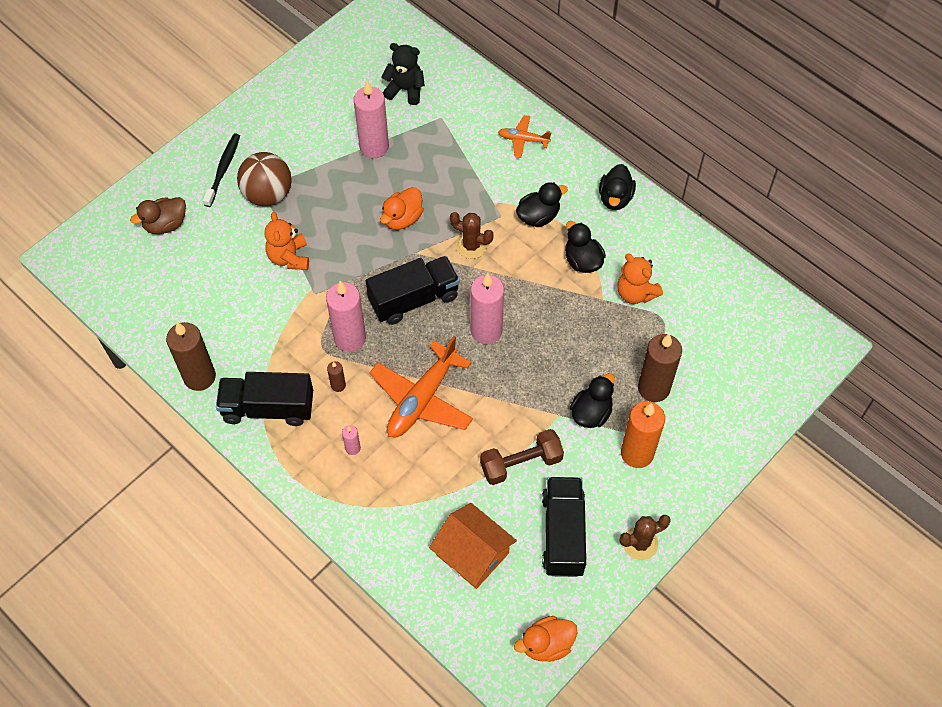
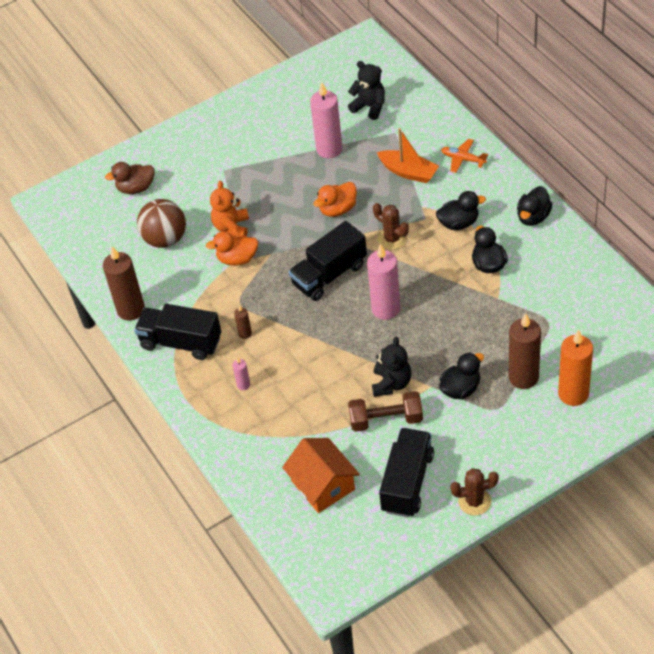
camera: 20 degrees right, 10 degrees down
(223, 169) = (195, 151): black toothbrush -> none
(268, 194) = (227, 175): brown ball -> brown ball (165, 239)
(350, 338) = (265, 298): pink candle -> none
(414, 299) = (329, 275): black truck -> black truck turned 150 degrees clockwise
(422, 399) = (314, 355): orange plane -> none
(468, 163) = (408, 172): none -> orange boat
(515, 419) = (391, 383): none -> black teddy bear
(546, 644) = (367, 568): orange duck -> orange duck (237, 259)
(635, 293) = (529, 297): orange teddy bear -> none
(637, 453) = (493, 428): orange candle -> orange candle (573, 394)

